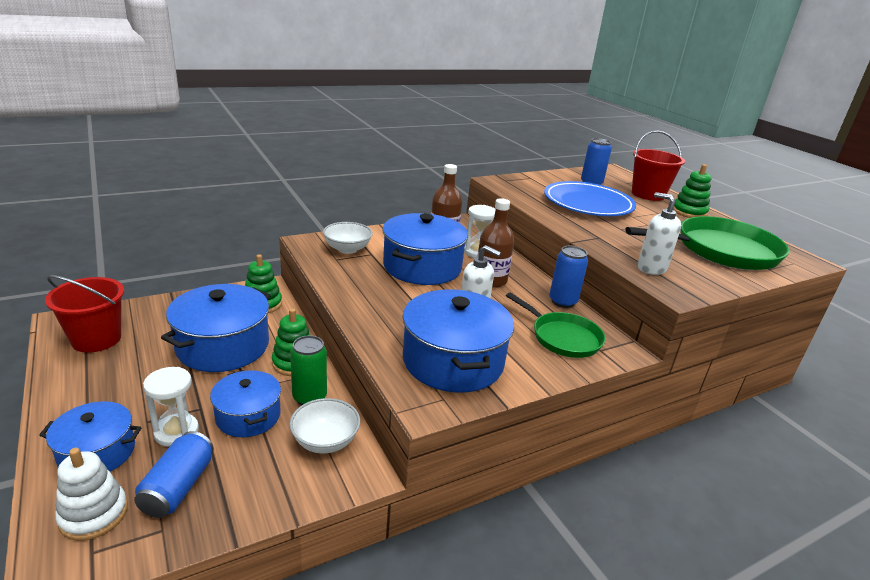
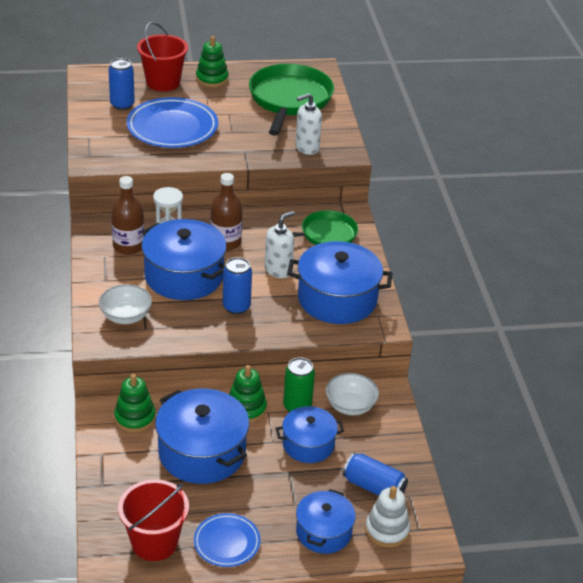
camera: 70 degrees left, 10 degrees up
(89, 382) = (227, 542): none -> blue plate
(176, 432) = (314, 486): white hourglass -> none
(562, 301) = (275, 215): blue can -> blue can (236, 307)

